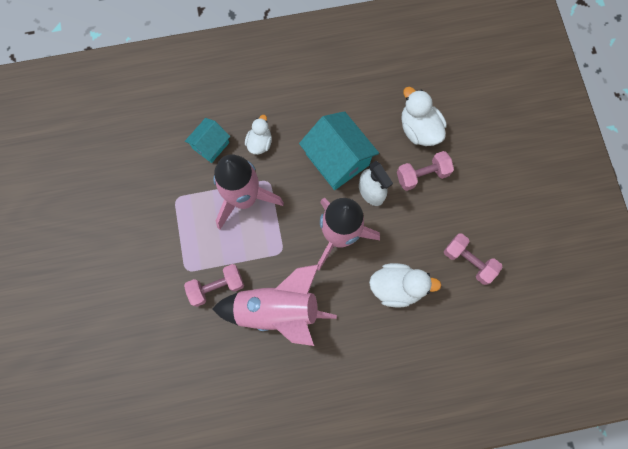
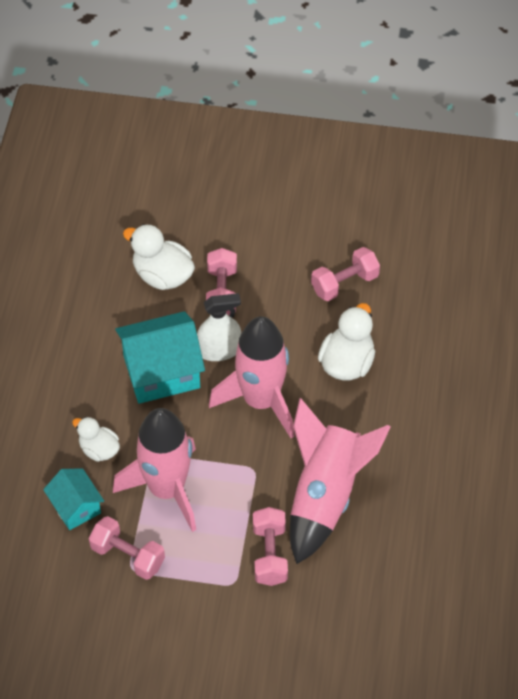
camera: 70 degrees left, 20 degrees down
(185, 193) = (128, 556): none -> pink dumbbell
(419, 129) = (162, 276): white duck -> white duck turned 45 degrees clockwise

